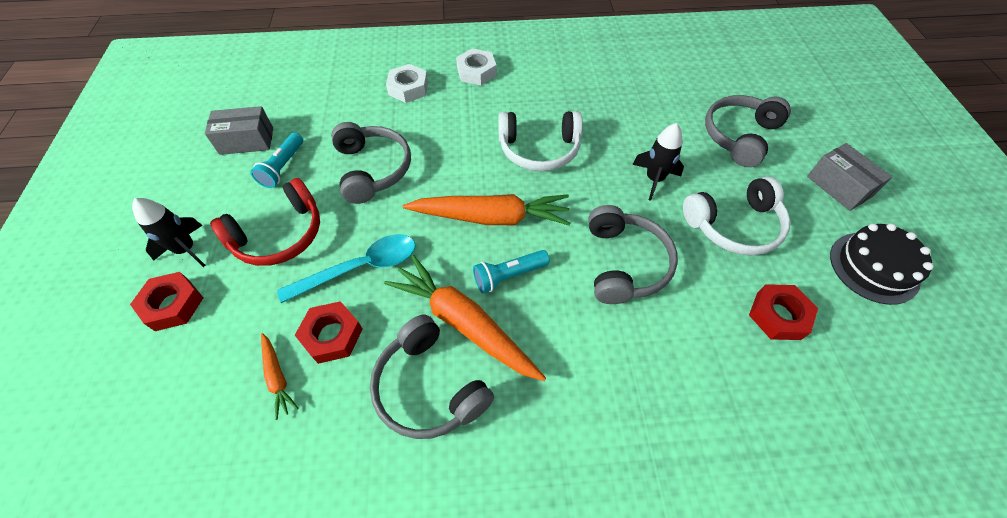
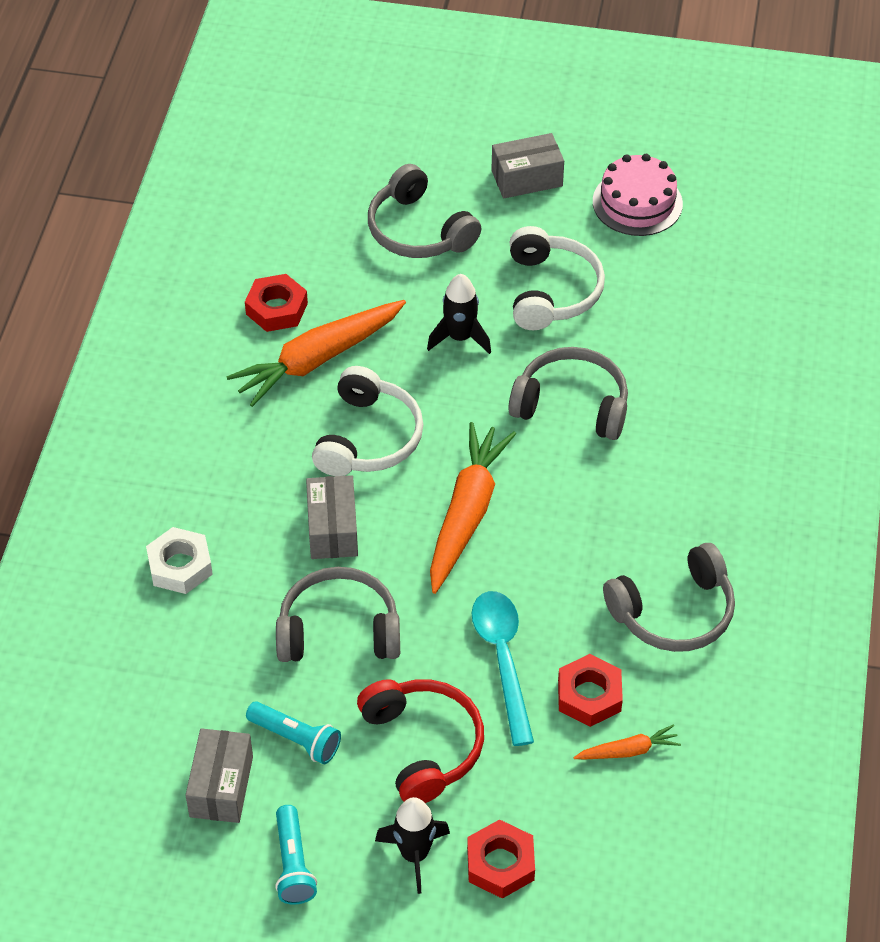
camera: 75 degrees left, 5 degrees down
(455, 148) = (332, 529): none -> grey box
(464, 323) = (607, 568): orange carrot -> orange carrot (317, 359)
(476, 72) = (176, 474): white nut -> none
(509, 276) = (557, 514): turquoise flashlight -> turquoise flashlight (293, 864)
(778, 315) = (670, 302): red nut -> red nut (276, 309)
(874, 267) = (637, 203): black cake -> pink cake

